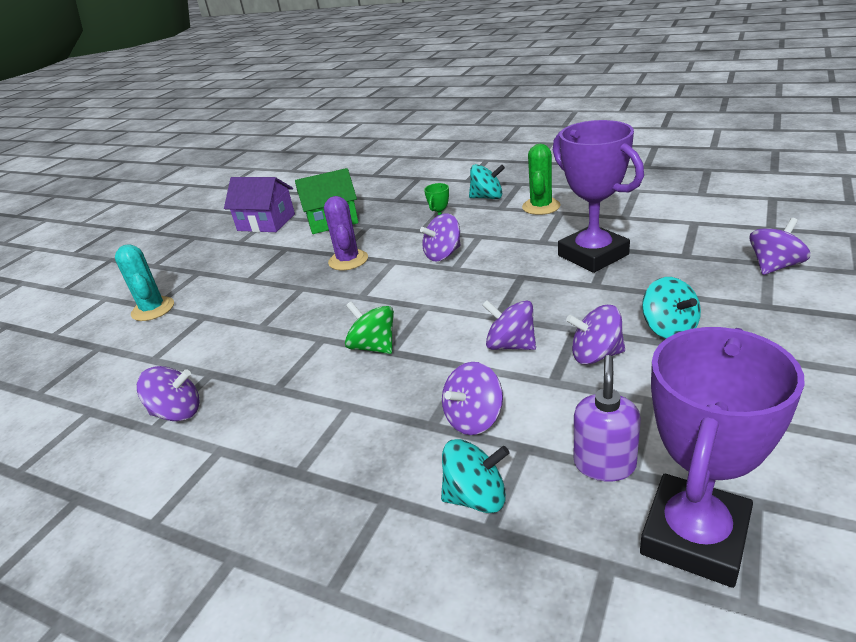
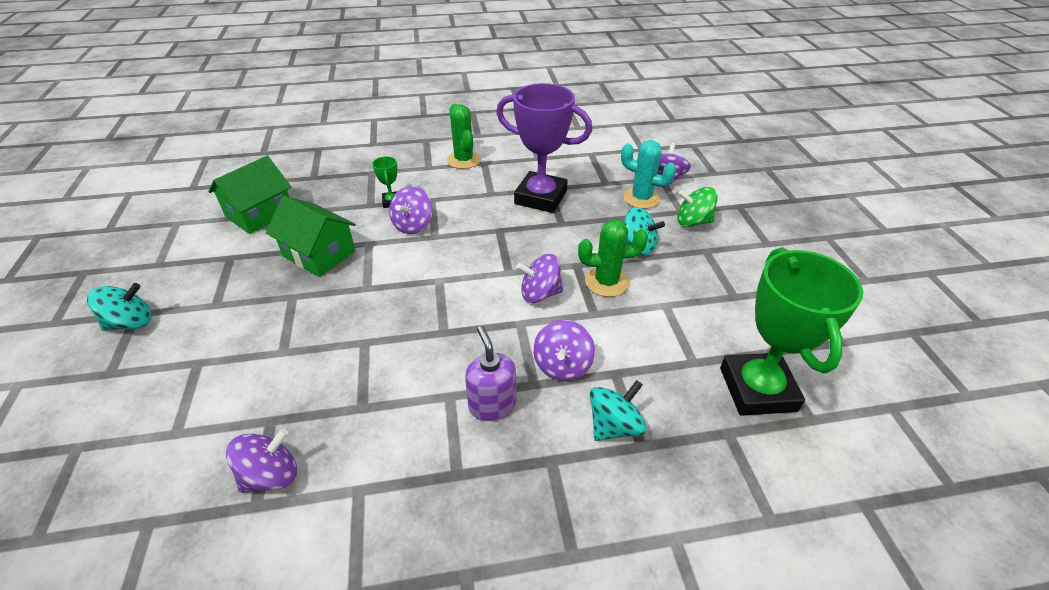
camera: 40 degrees left, 10 degrees up
(153, 309) = (113, 376): turquoise cactus -> turquoise cactus (641, 198)
(266, 222) = (174, 232): purple house -> none
(348, 260) = (319, 254): purple cactus -> green house
(373, 347) = (424, 333): green spinning top -> green spinning top (693, 222)
(487, 197) = (407, 159): turquoise spinning top -> turquoise spinning top (131, 323)
(596, 355) = (606, 282): purple spinning top -> green cactus
(604, 464) = (674, 363): purple soap dispenser -> purple soap dispenser (492, 405)
(694, 536) = (757, 389): purple trophy -> green trophy

